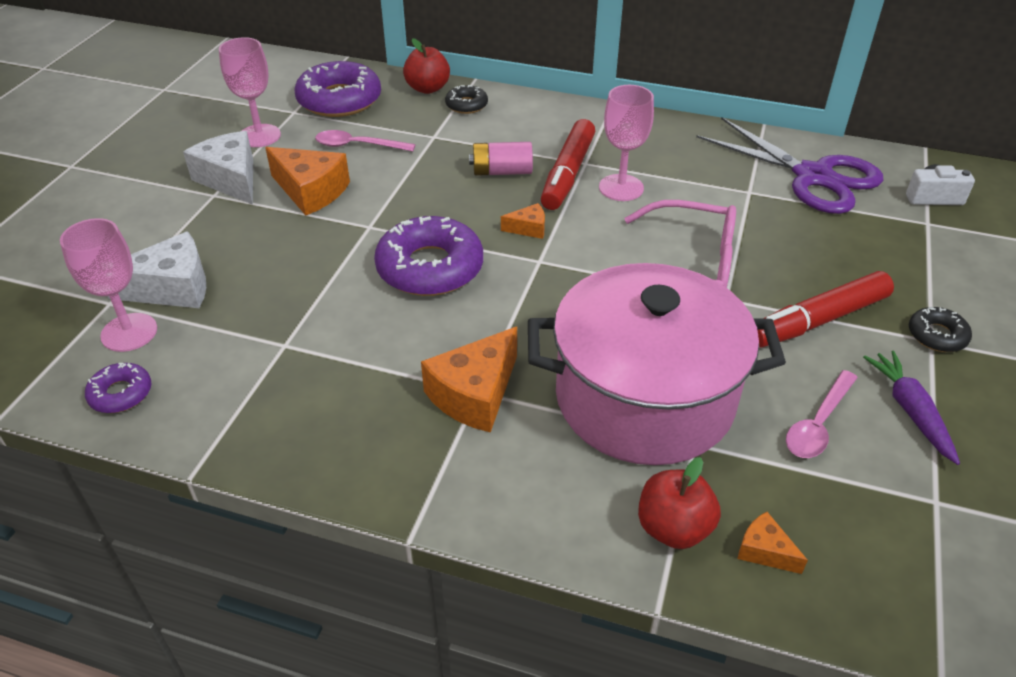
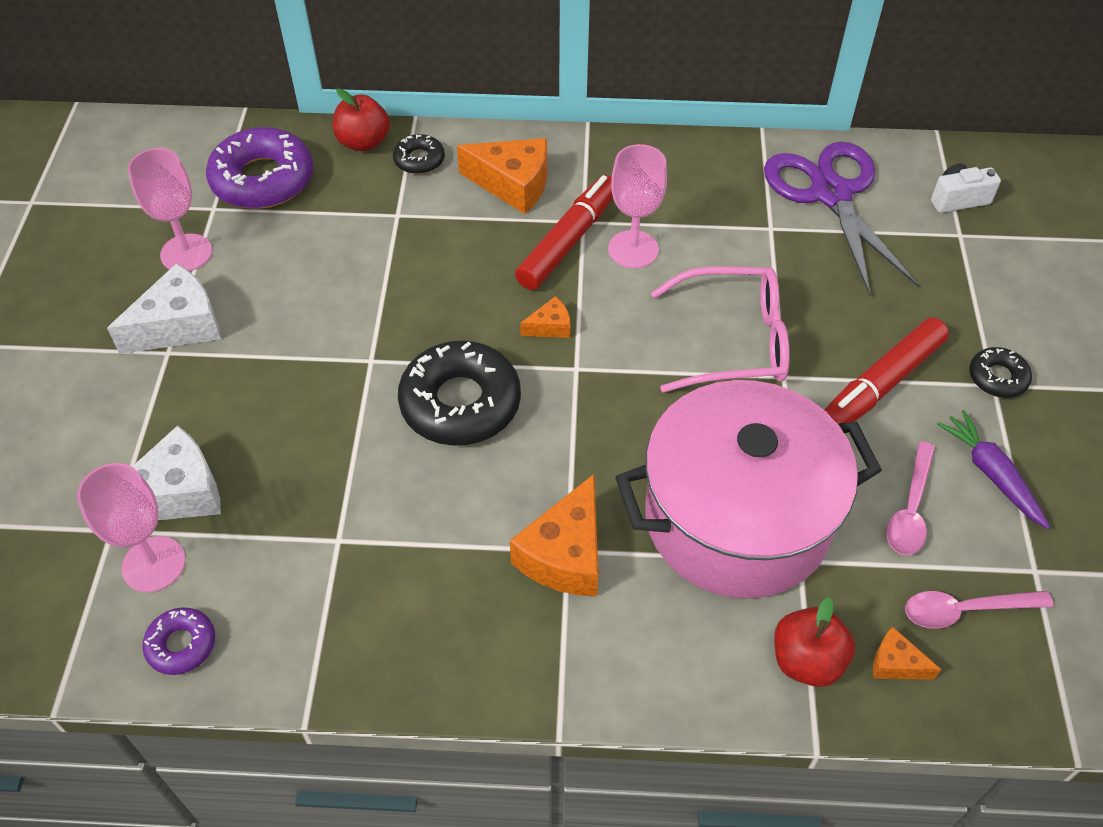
camera: 15 degrees left, 10 degrees up
(231, 179) = (179, 325): white cheese -> white cheese turned 105 degrees clockwise
(311, 191) = (283, 324): orange cheese -> orange cheese (513, 184)
(358, 146) = (313, 245): pink spoon -> pink spoon (965, 610)
(430, 268) = (460, 403): purple donut -> black donut
(502, 172) = (494, 252): pink battery -> none
(567, 174) = (568, 241): red marker -> red marker turned 150 degrees counterclockwise
(813, 177) = (831, 194): purple scissors -> purple scissors turned 135 degrees counterclockwise

